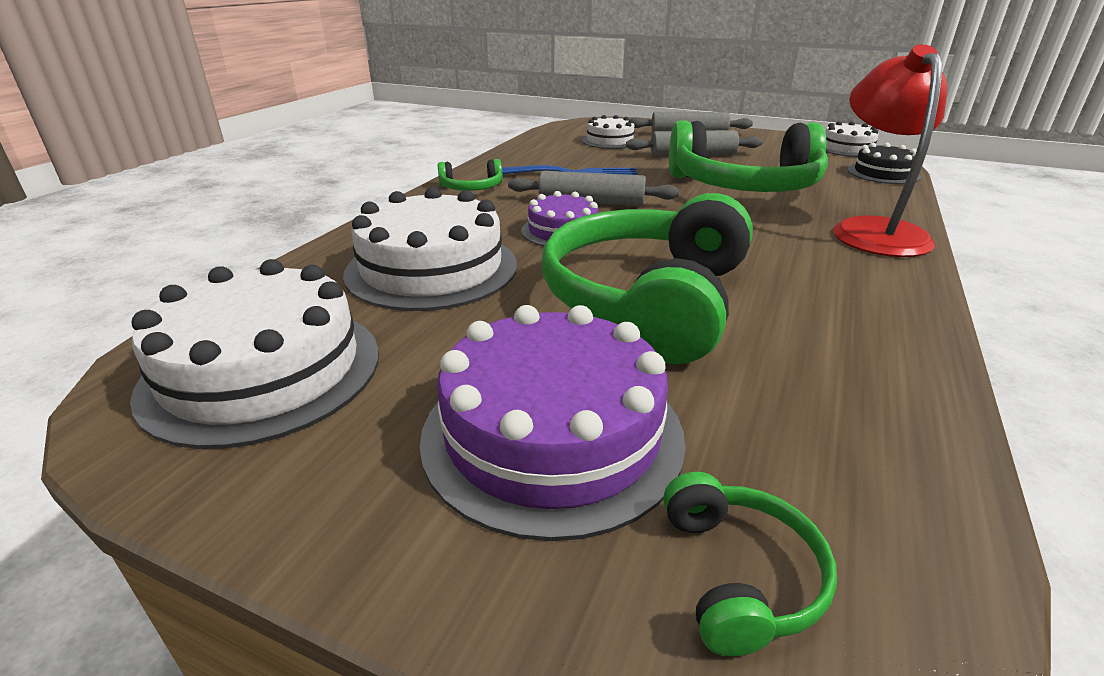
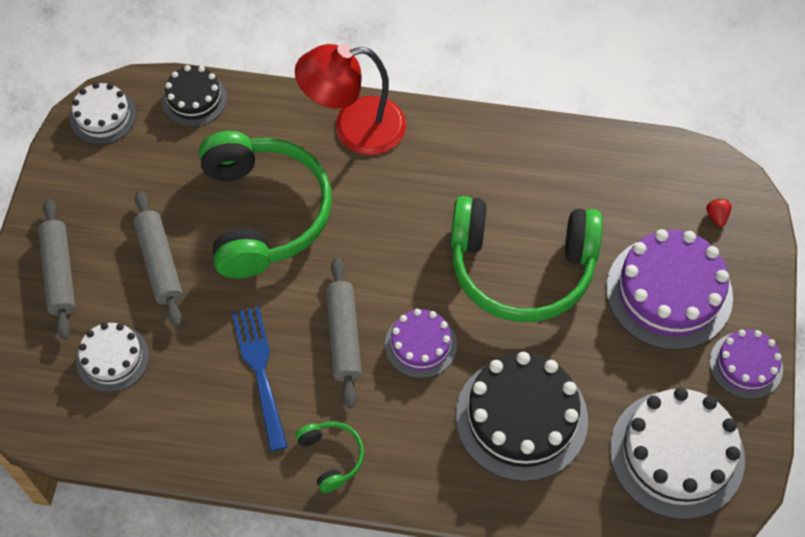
camera: 105 degrees left, 30 degrees up
(330, 505) = (746, 365): none -> purple cake
(432, 268) = (521, 417): white cake -> black cake
(739, 575) = (716, 216): green headphones -> red strawberry

